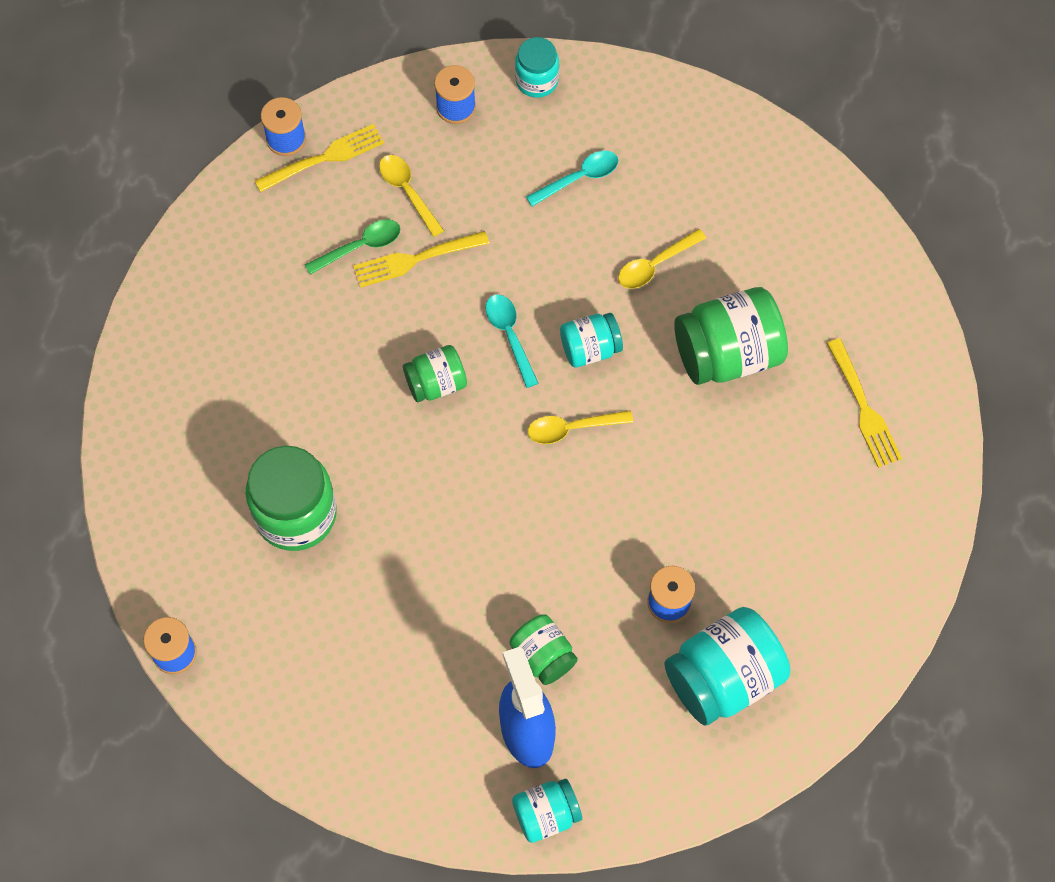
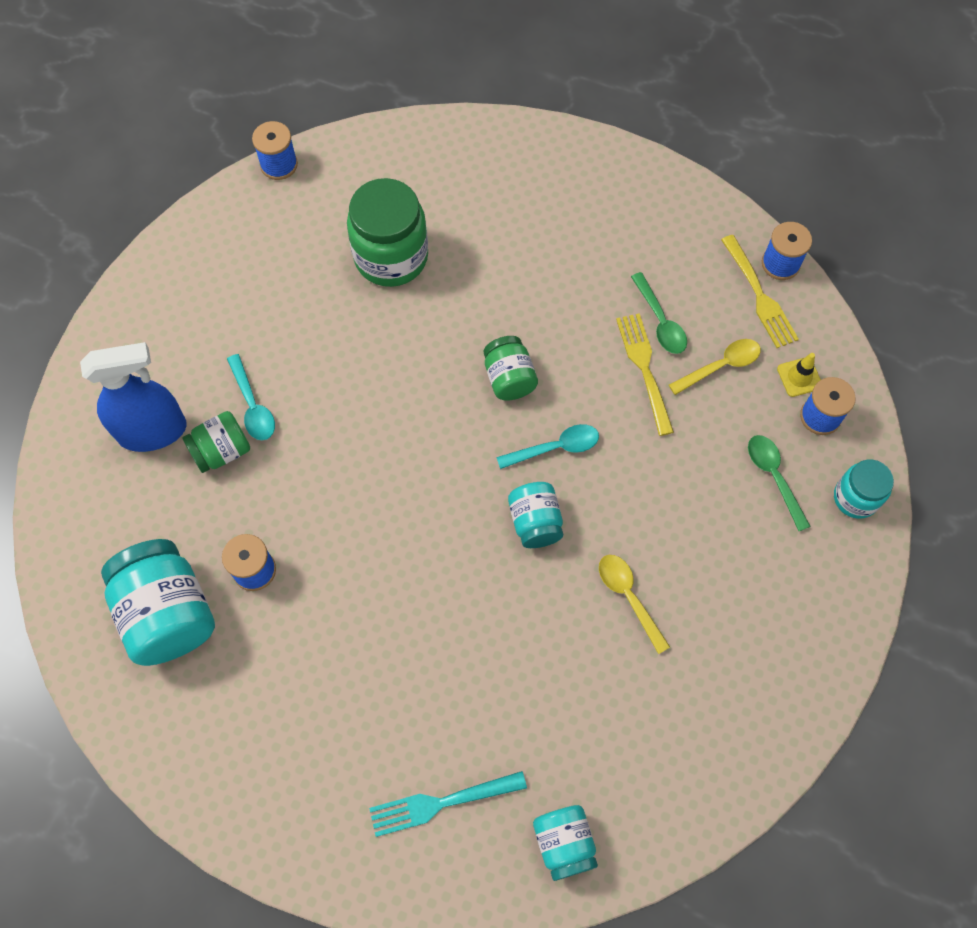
camera: 95 degrees right, 0 degrees up
(415, 124) = (799, 377): none -> yellow traffic cone
(522, 146) = (774, 477): none -> green spoon
(546, 814) = (74, 441): turquoise jar -> turquoise jar (564, 843)
(572, 428) = (449, 497): yellow spoon -> none
(579, 178) = (735, 530): turquoise spoon -> turquoise spoon (253, 405)
(727, 354) = (518, 661): green jar -> none
(863, 407) = (442, 802): yellow fork -> turquoise fork

